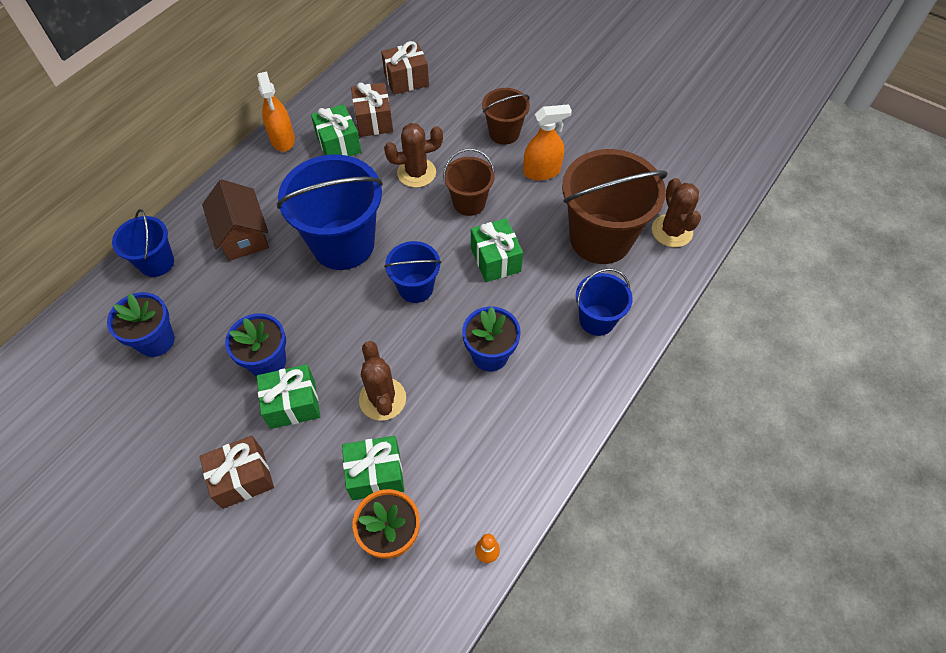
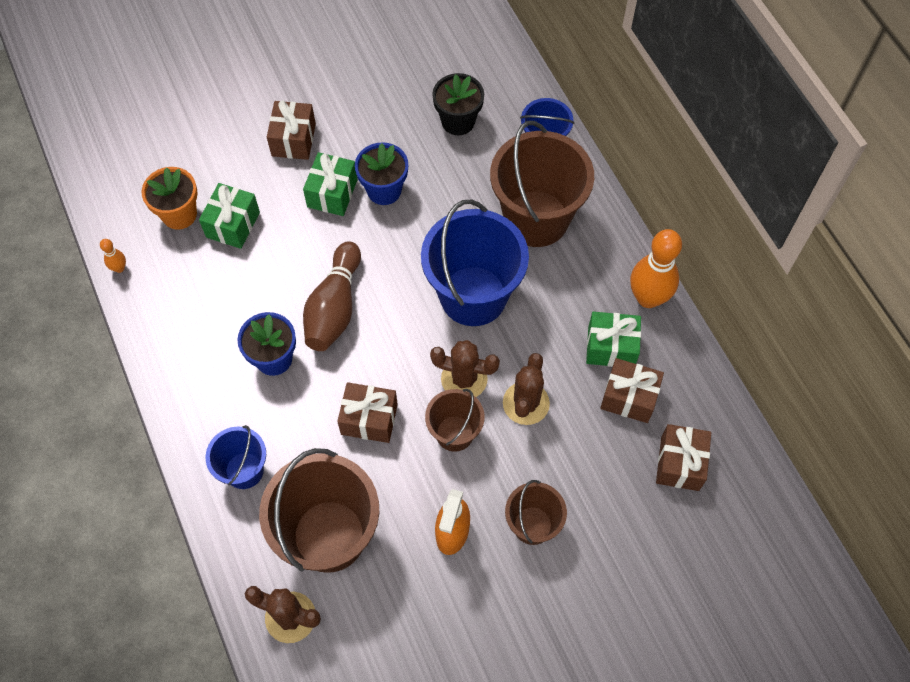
camera: 120 degrees right, 5 degrees up
(156, 341) = (458, 121): blue flower pot -> black flower pot
(242, 235) = (536, 218): brown house -> brown bucket
(282, 139) = (648, 298): orange spray bottle -> orange bowling pin
(382, 399) = (291, 257): brown cactus -> brown cactus (464, 379)
(413, 336) = (334, 307): none -> brown bowling pin
(415, 288) = (383, 333): blue bucket -> none
(495, 260) = (369, 419): green gift -> brown gift

